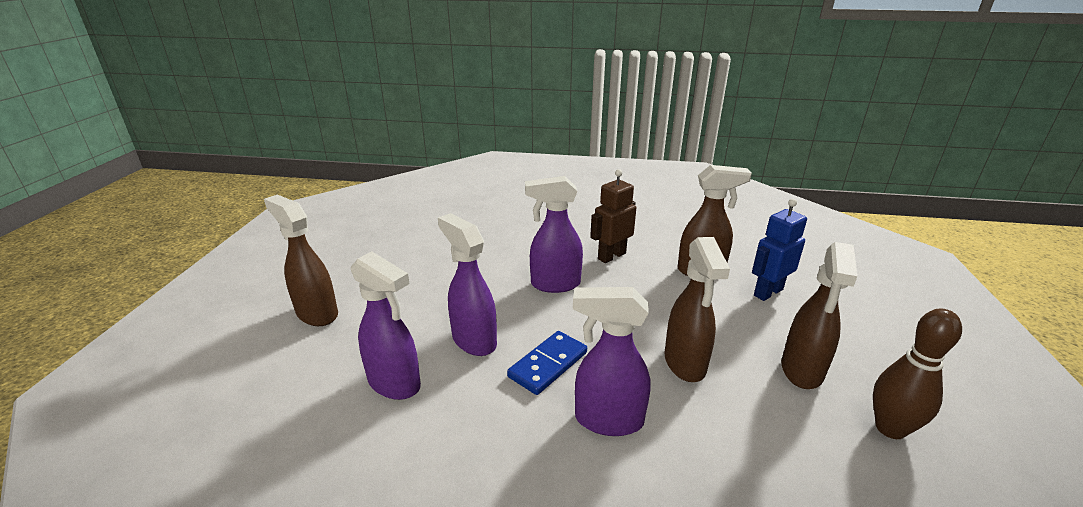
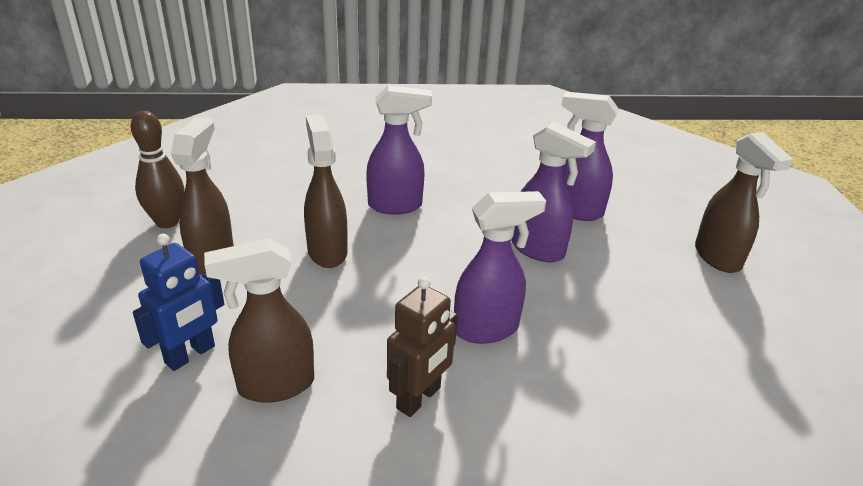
camera: 165 degrees right, 5 degrees up
(317, 313) = (718, 258): brown spray bottle -> brown spray bottle turned 45 degrees clockwise
(548, 364) = (457, 237): blue domino -> none

